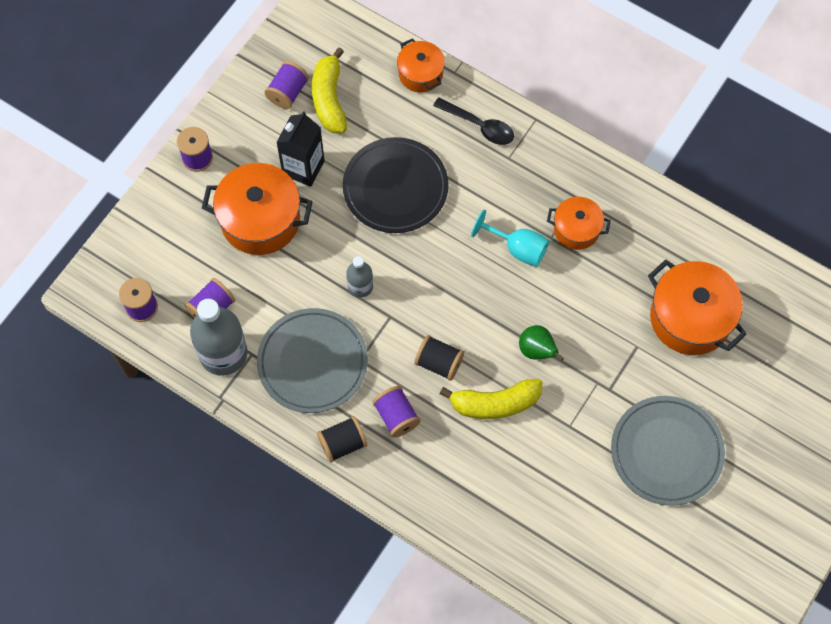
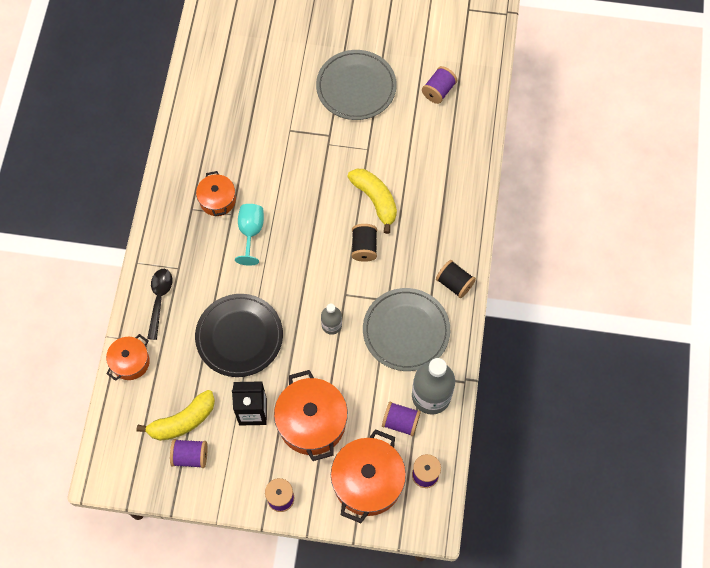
camera: 115 degrees left, 0 degrees up
(396, 416) = (417, 257): purple spool -> purple spool (438, 91)
(537, 350) = (323, 189): green pear -> none
(690, 318) = (253, 106): orange pot -> orange pot (367, 482)

